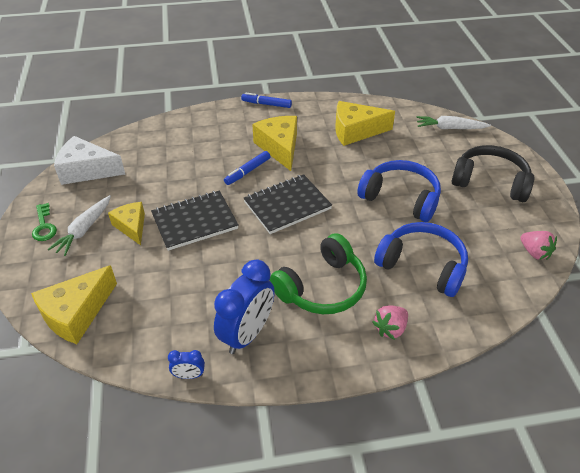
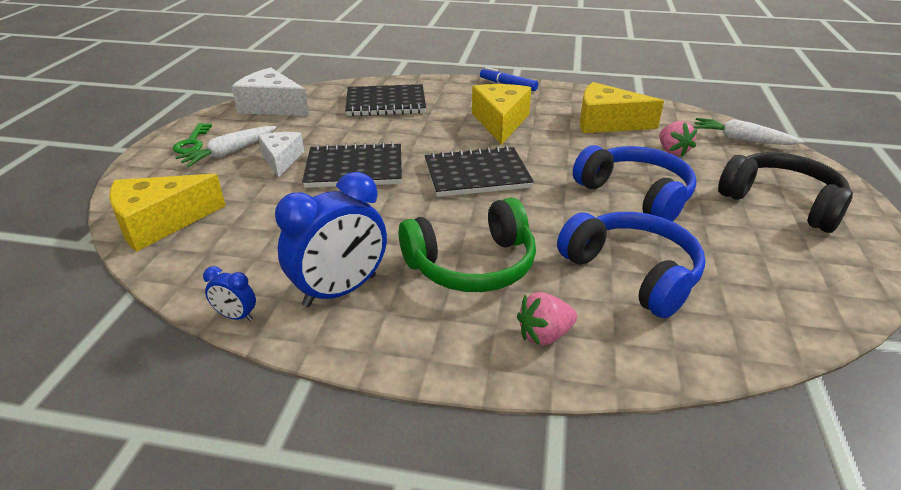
camera: 20 degrees right, 10 degrees down
(131, 226) = (281, 159): yellow cheese -> white cheese
(180, 146) = (386, 103): none -> black notebook
(247, 171) = (448, 136): blue marker -> none
(534, 252) = (827, 297): pink strawberry -> pink strawberry (672, 151)

